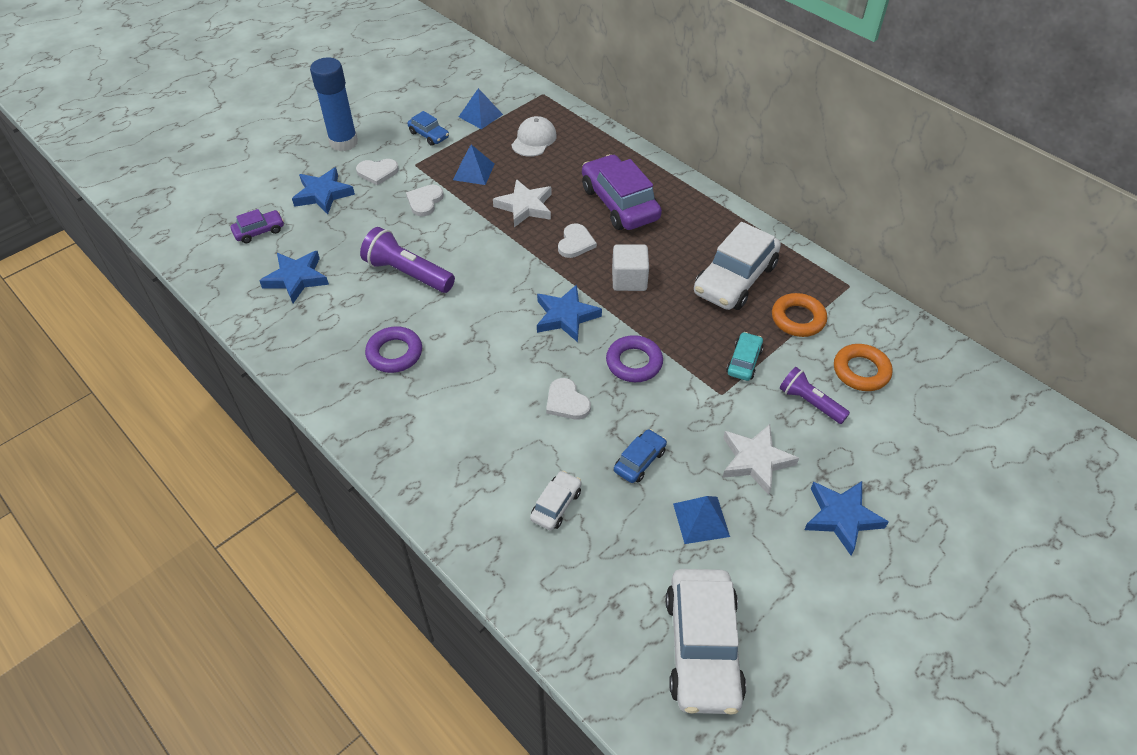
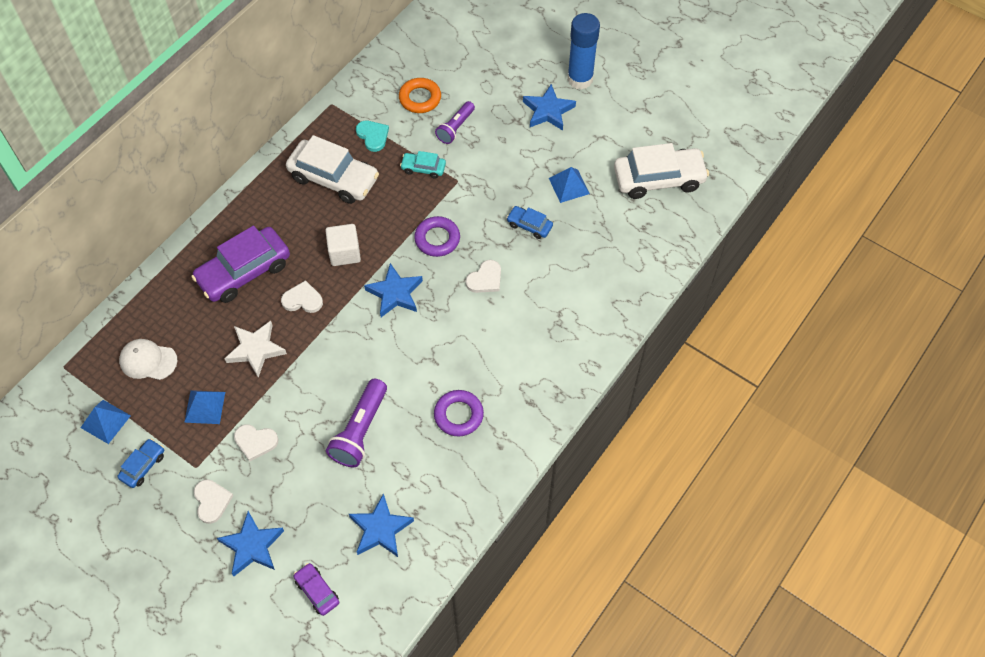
camera: 100 degrees left, 10 degrees up
(343, 142) = (160, 553): blue glue stick -> blue glue stick (580, 79)
(556, 505) = (578, 271): white car -> none
(755, 461) = (514, 158): white star -> none
(798, 319) = (373, 136): orange ring -> turquoise heart

